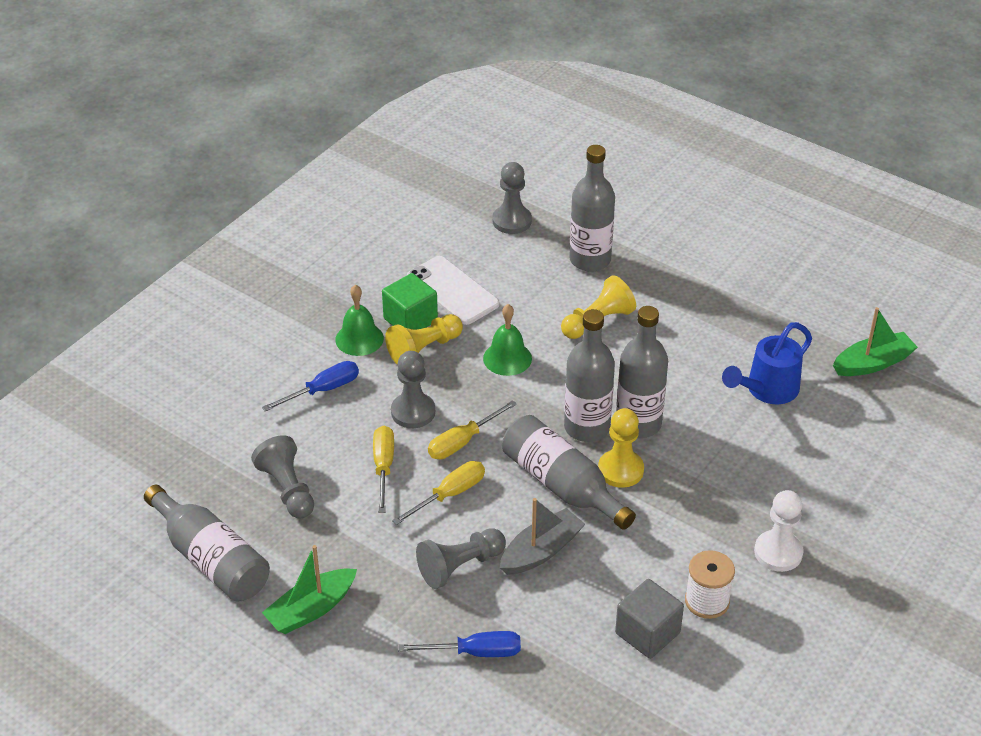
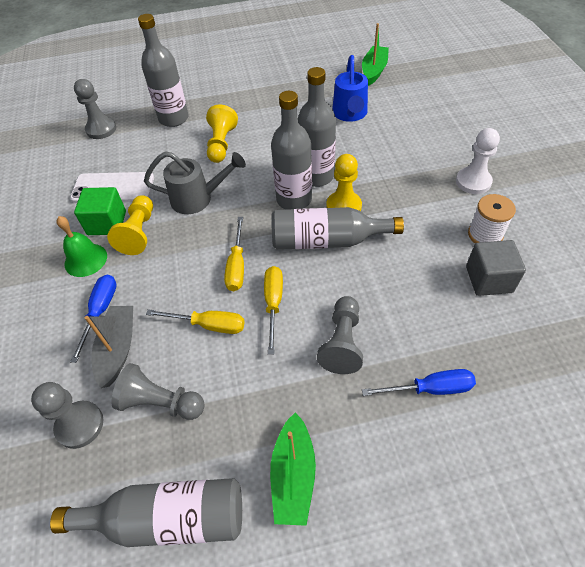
camera: 45 degrees left, 10 degrees up
(383, 467) = (208, 325): yellow screwdriver -> yellow screwdriver turned 150 degrees clockwise
(413, 412) = (181, 274): grey pawn -> grey pawn (80, 425)
(475, 652) = (430, 389): blue screwdriver -> blue screwdriver turned 45 degrees clockwise
(507, 358) = (197, 199): green bell -> grey watering can
(541, 551) = (371, 288): grey boat -> grey boat (118, 349)

